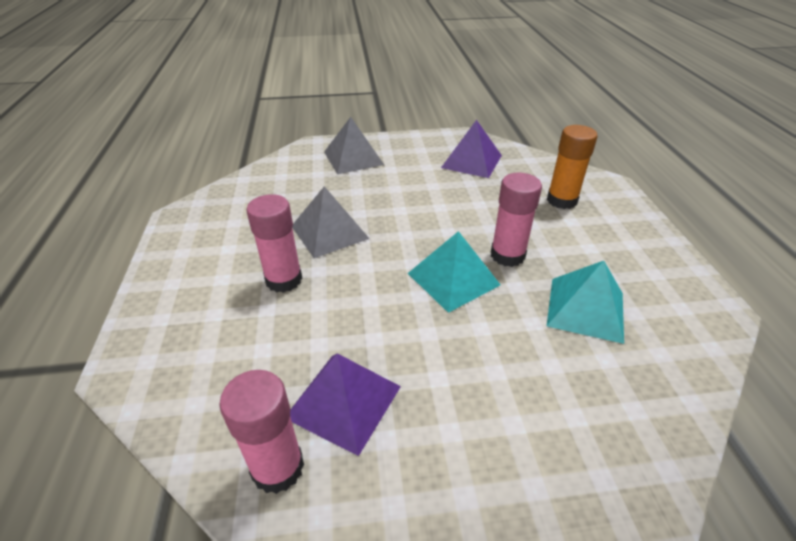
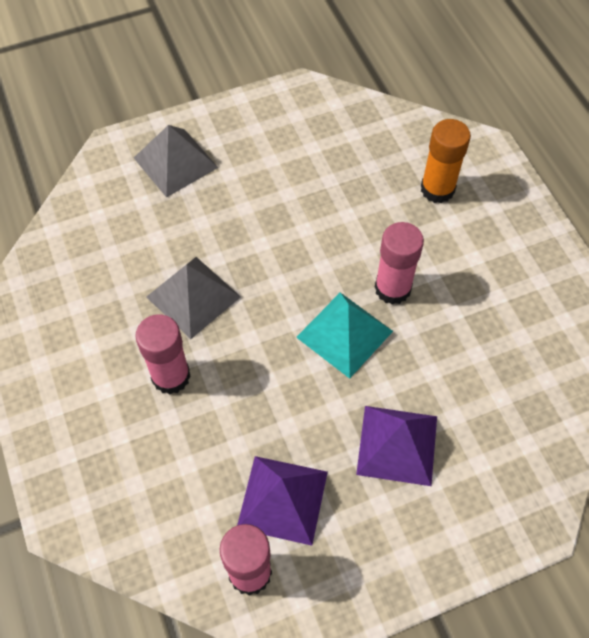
camera: 15 degrees left, 20 degrees up
(471, 161) = (323, 139): purple pyramid -> purple pyramid (397, 444)
(586, 309) = (478, 343): turquoise pyramid -> none

